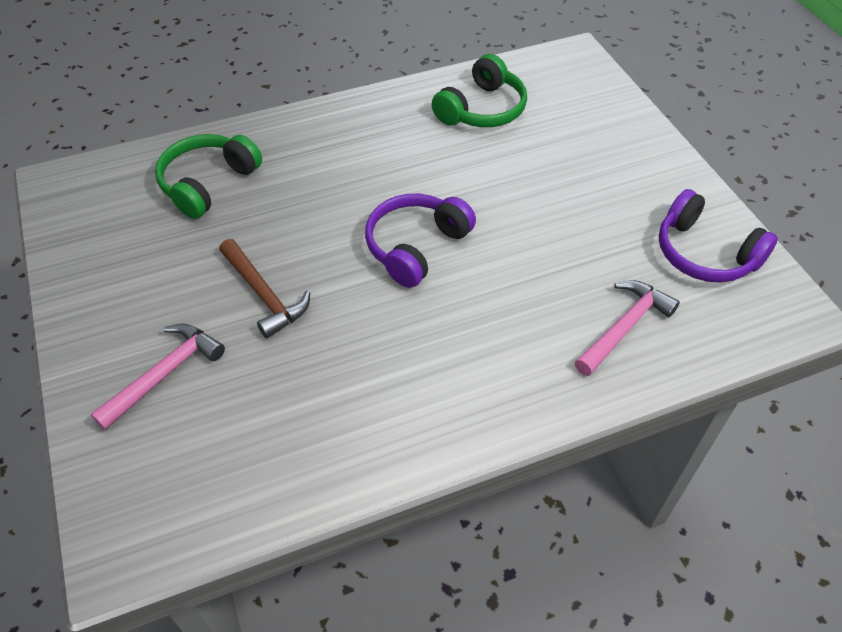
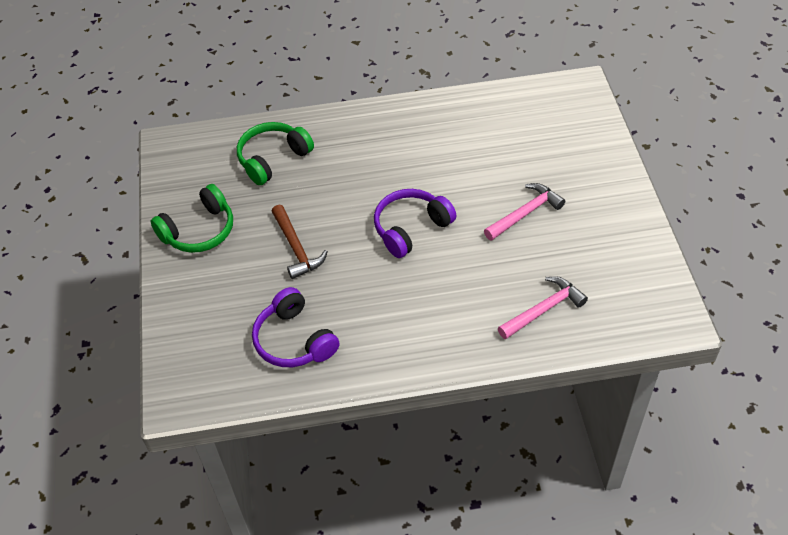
camera: 15 degrees right, 0 degrees up
(164, 374) = (221, 293): pink hammer -> pink hammer (525, 213)
(482, 109) = (491, 124): green headphones -> green headphones (199, 230)
(705, 253) = (624, 264): purple headphones -> purple headphones (294, 340)

